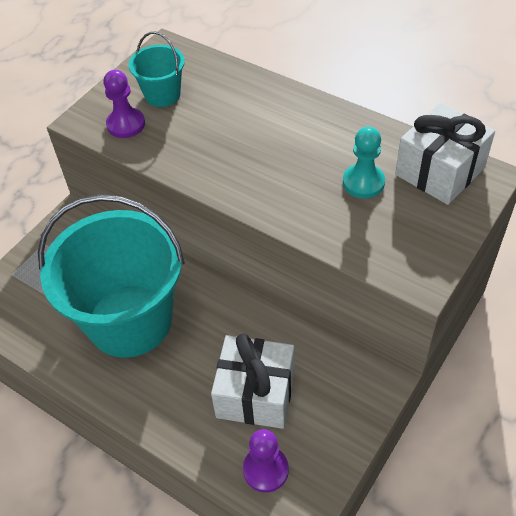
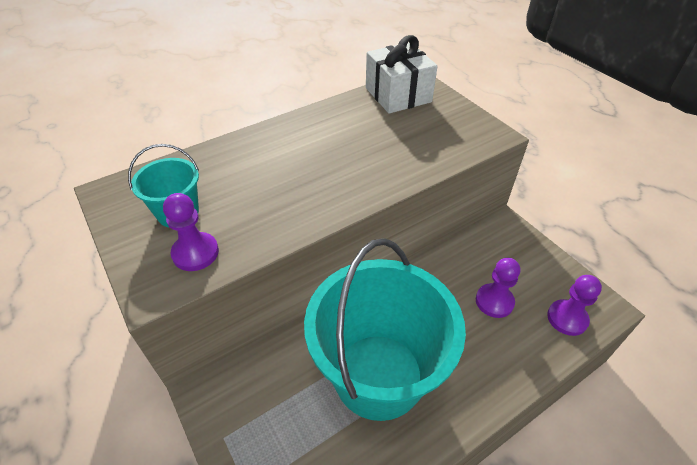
camera: 70 degrees left, 5 degrees down
(255, 393) = (494, 301): white gift -> purple pawn
(363, 182) = (386, 129): turquoise pawn -> none

